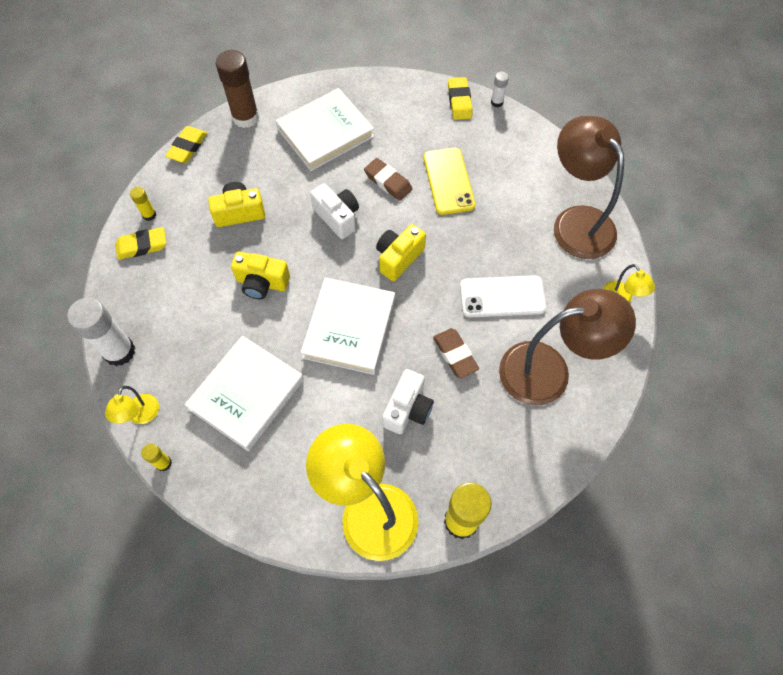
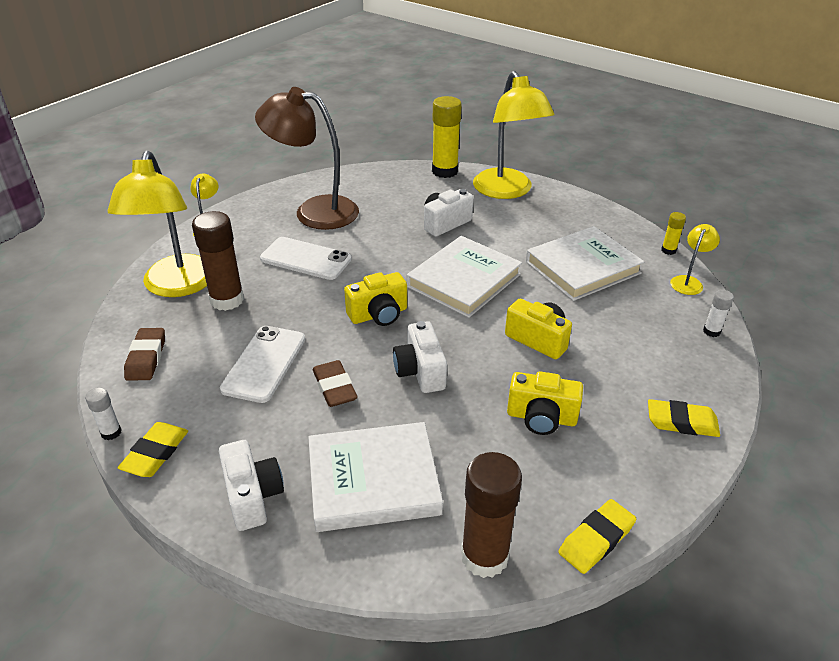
camera: 155 degrees left, 25 degrees down
(119, 351) = (711, 331): white glue stick -> white glue stick, size x0.48
(149, 215) = (669, 457): yellow glue stick -> none
(385, 100) = (253, 496): none -> white camera
(448, 181) = (264, 363): yellow phone -> white phone
(455, 354) = (381, 239): brown eraser -> brown eraser (146, 358)
(525, 224) = (227, 300): none -> brown glue stick
(576, 221) = (177, 286): brown lamp -> yellow lamp

